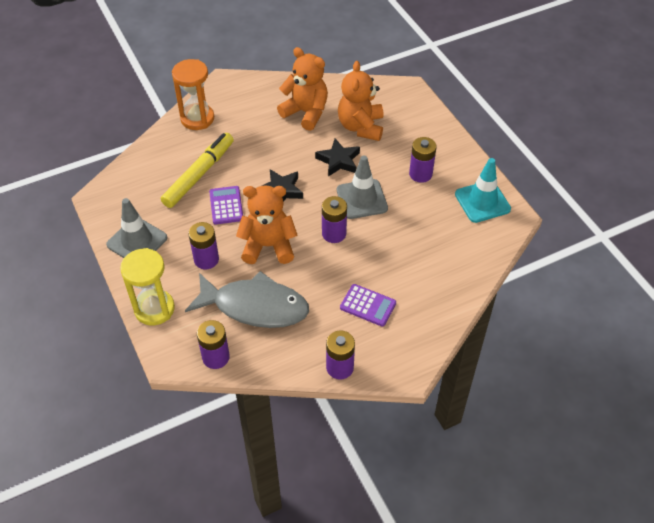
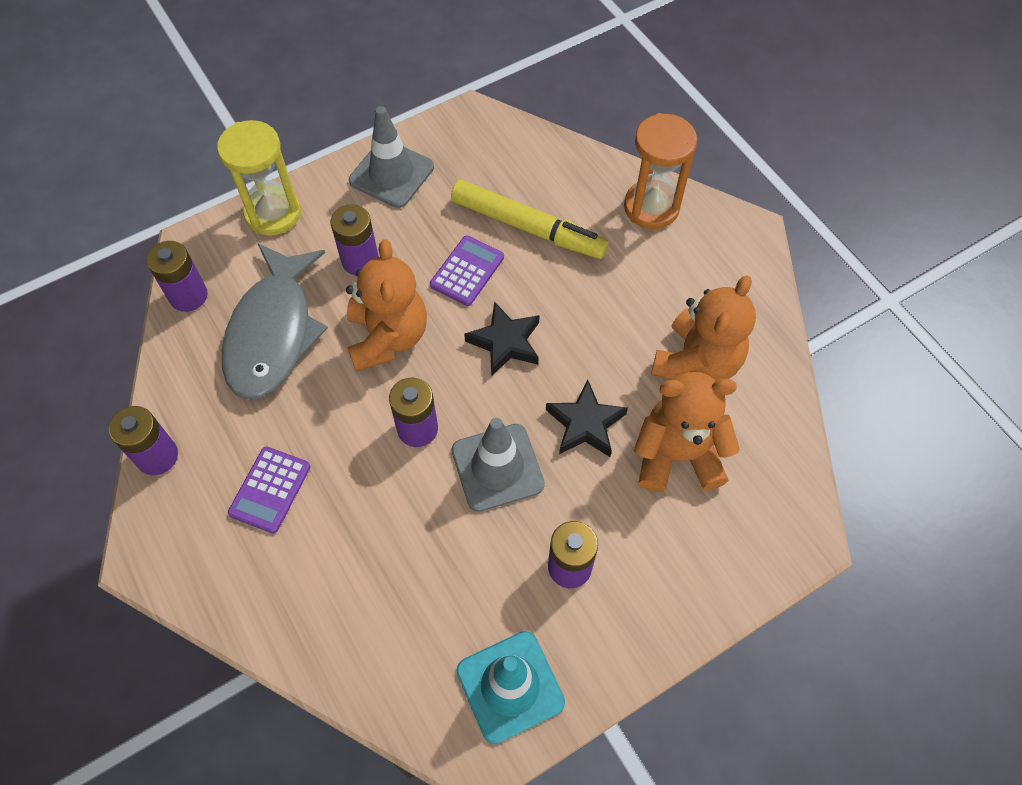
camera: 85 degrees right, 10 degrees up
(226, 205) = (467, 271): purple calculator -> purple calculator turned 45 degrees counterclockwise

